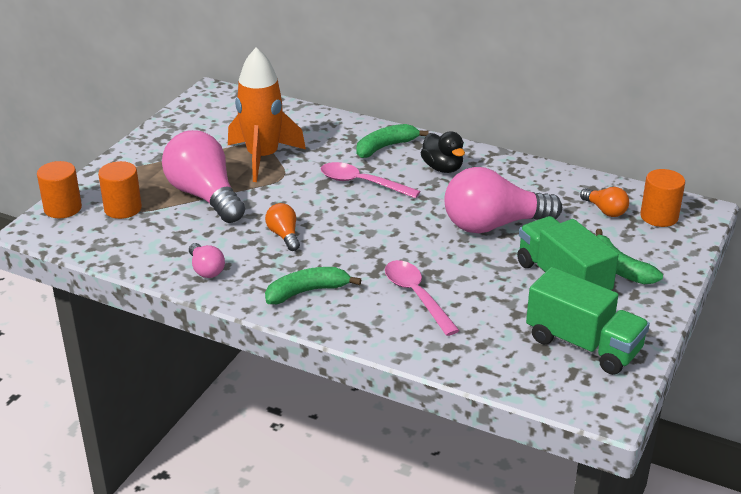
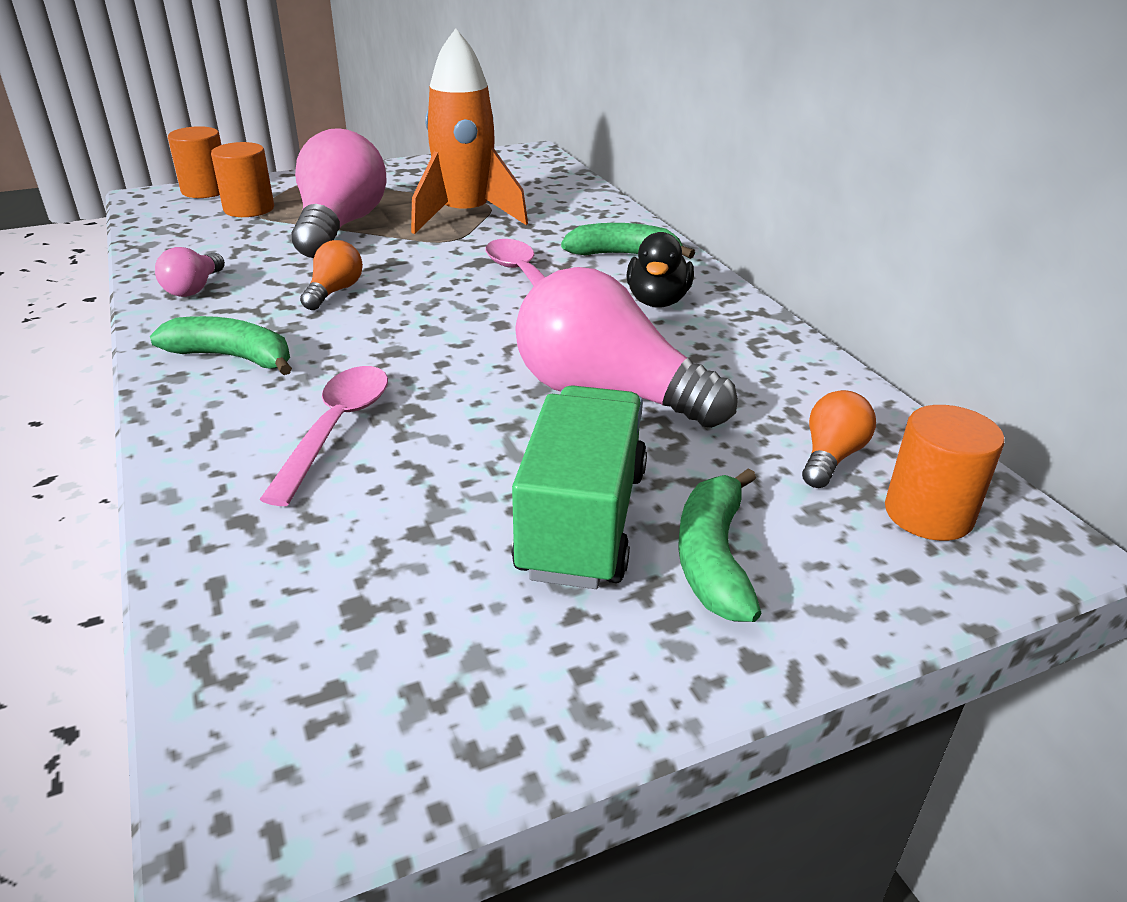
camera: 40 degrees right, 0 degrees up
(583, 345) = (428, 653): green truck -> none
(605, 210) = (831, 457): orange light bulb -> orange light bulb turned 150 degrees counterclockwise

